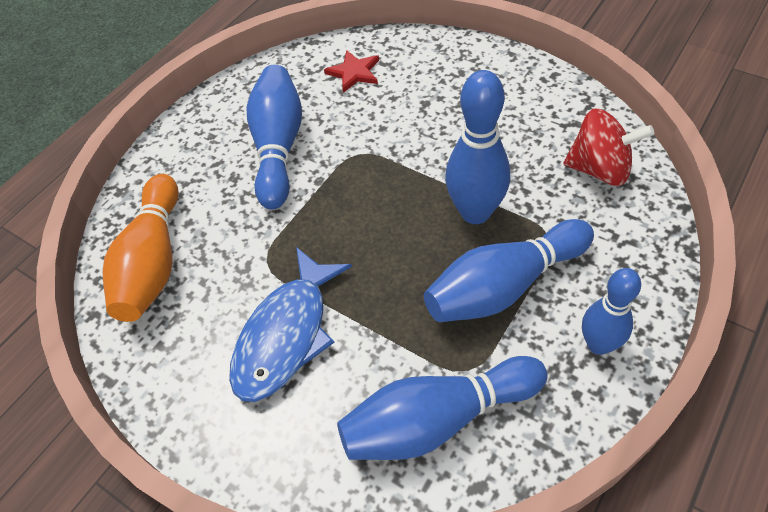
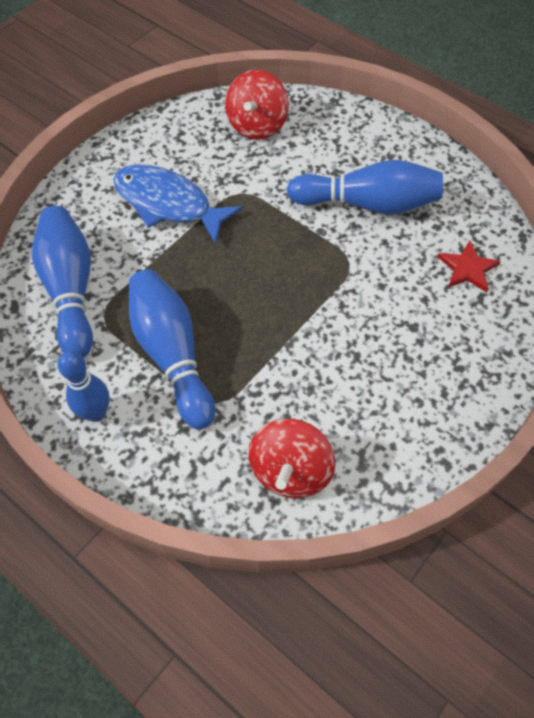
camera: 90 degrees right, 5 degrees up
(154, 261) = (257, 125): orange bowling pin -> red spinning top
(475, 212) = (257, 347): blue bowling pin -> none

